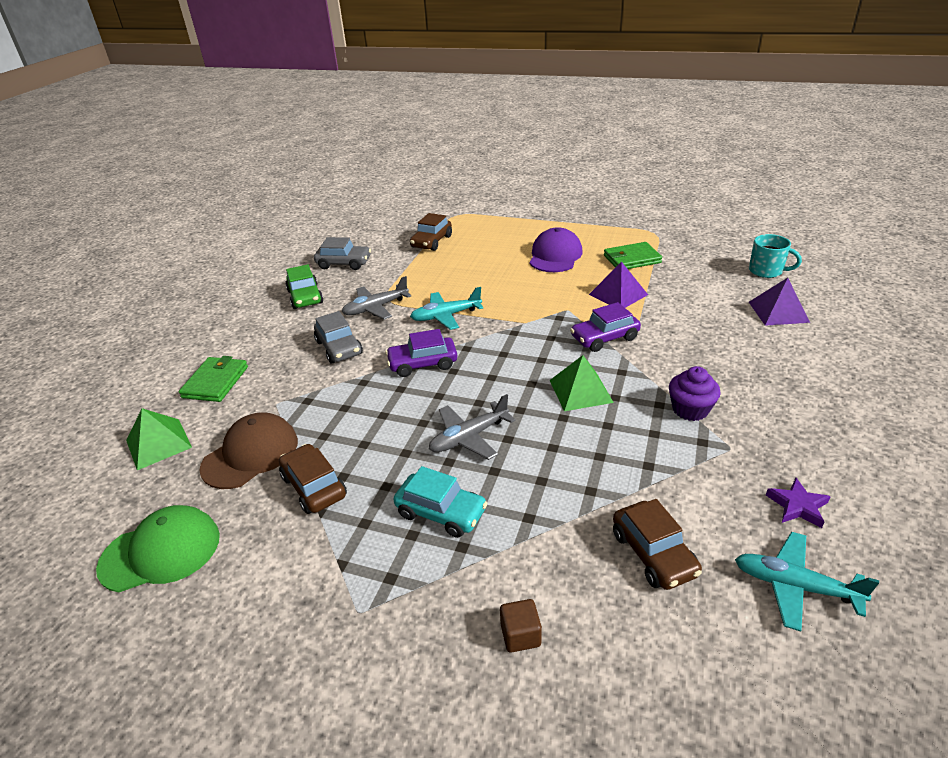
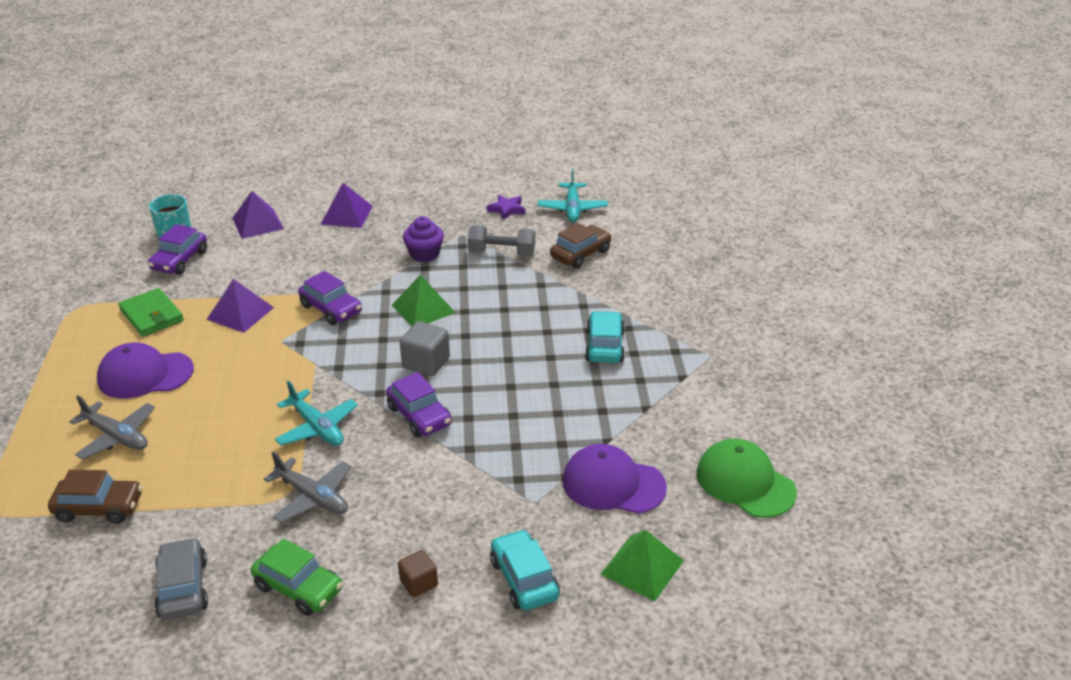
camera: 115 degrees left, 0 degrees up
(215, 382) = (524, 579): green wallet -> turquoise car
(250, 454) = (613, 484): brown cap -> purple cap
(305, 297) = (298, 588): green car -> green car turned 75 degrees clockwise
(314, 487) = (623, 423): brown car -> none
(339, 348) = (413, 495): grey car -> none
(468, 437) = (515, 355): grey plane -> grey plane (117, 437)
(491, 378) = (426, 363): none -> grey cube
(520, 635) = (674, 290): brown cube -> brown cube (419, 583)
(676, 473) = (501, 253): none -> grey dumbbell
(714, 272) = (179, 260): none -> purple car
(792, 366) = (346, 215): none -> purple pyramid

